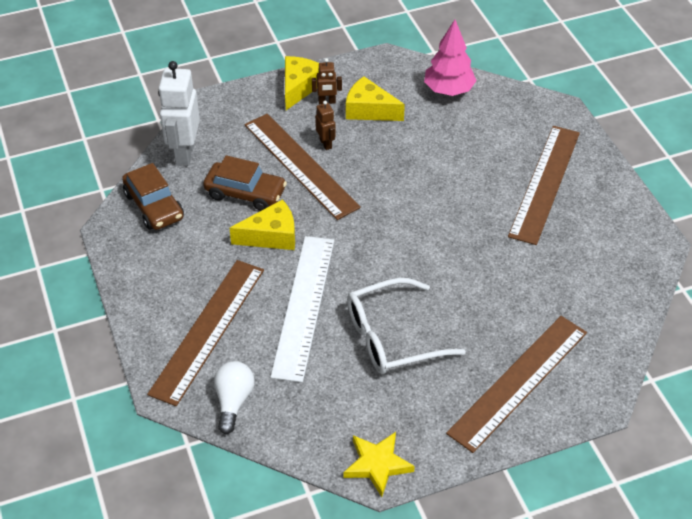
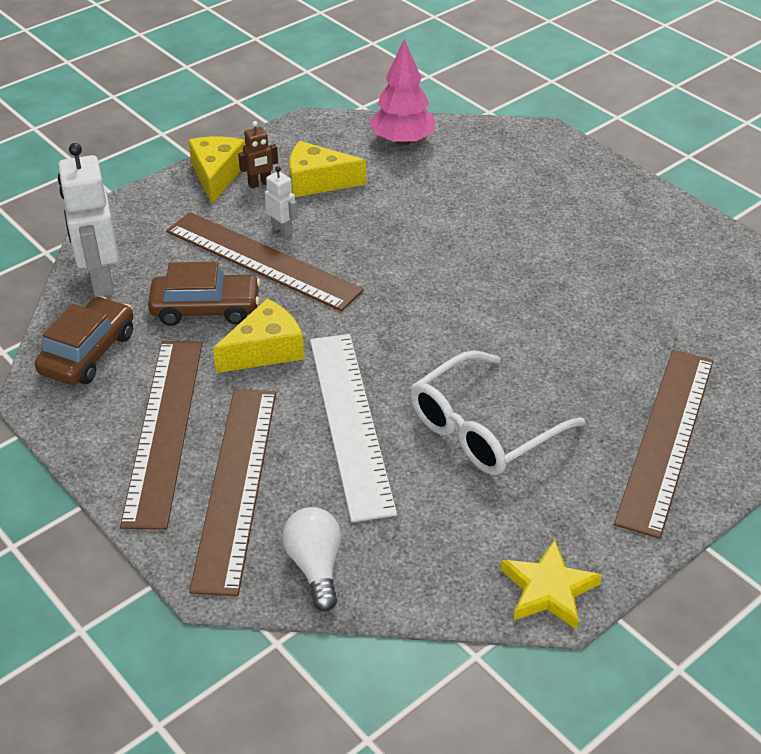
camera: 20 degrees left, 5 degrees down
(154, 206) = (88, 353): brown car -> brown car turned 105 degrees counterclockwise
(326, 144) = (282, 229): brown robot -> white robot
(545, 183) = (570, 213): brown ruler -> brown ruler (164, 429)

